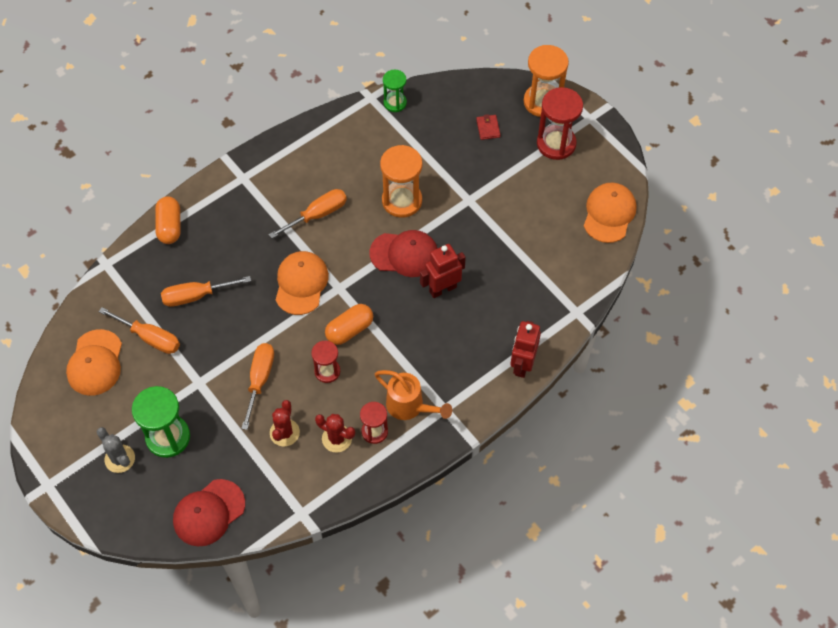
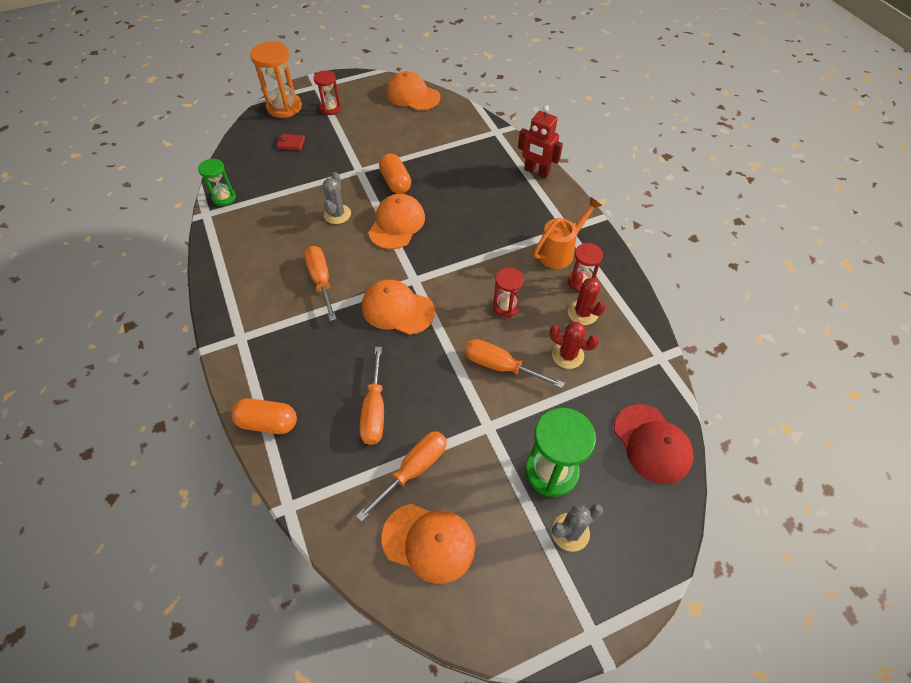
camera: 75 degrees left, 5 degrees down
(337, 438) = (582, 313): red cactus -> red cactus turned 75 degrees counterclockwise
(349, 330) = (465, 280): orange capsule -> orange capsule (396, 182)
(402, 201) = (337, 214): orange hourglass -> grey cactus
(404, 254) = (397, 224): red cap -> orange cap
(442, 289) = (444, 205): red robot -> none
(556, 144) = (330, 108): red hourglass -> red hourglass, size x0.60

